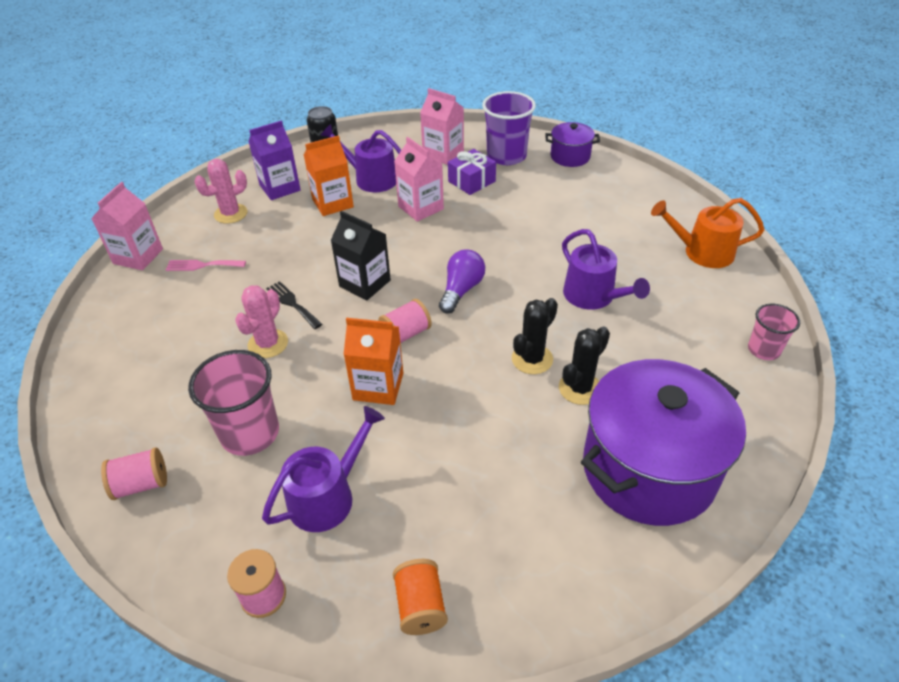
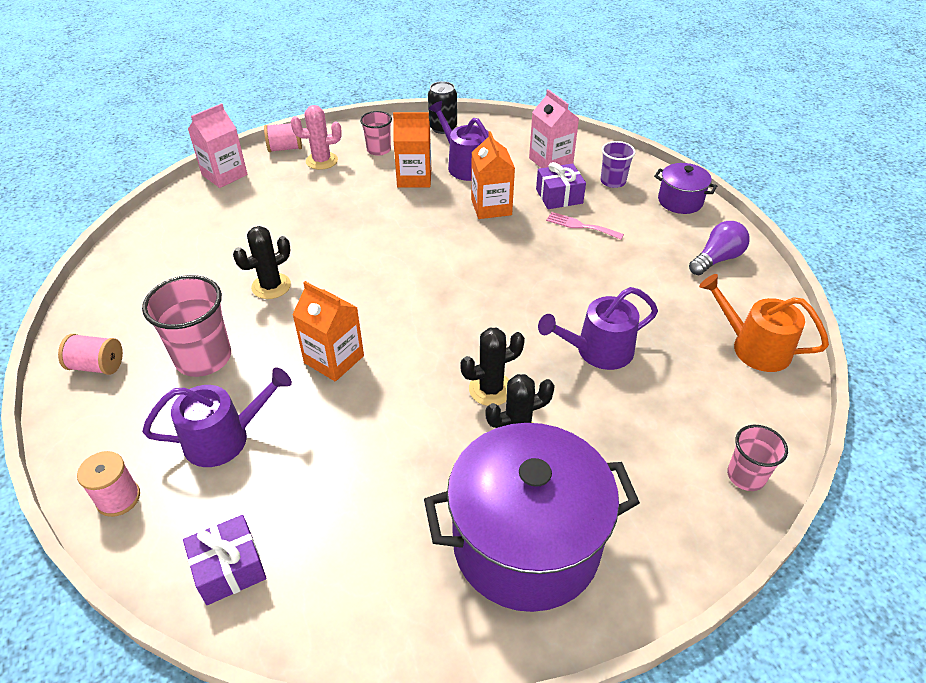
camera: 25 degrees right, 0 degrees up
(202, 265) = (267, 199): pink fork -> pink fork (580, 226)
(268, 344) = (271, 286): pink cactus -> black cactus
(280, 188) = (379, 150): purple carton -> pink cup
(292, 303) = (315, 258): black fork -> none
(365, 283) = (389, 261): black carton -> none
(405, 334) = (392, 321): pink spool -> pink spool (285, 148)
(420, 208) = (491, 207): pink carton -> orange carton
(420, 606) = (229, 568): orange spool -> purple gift
(461, 290) = (472, 298): purple light bulb -> purple light bulb (716, 259)
(506, 156) = (613, 181): purple cup -> purple cup, size x0.59
(593, 296) = (598, 351): purple watering can -> purple watering can turned 75 degrees clockwise

